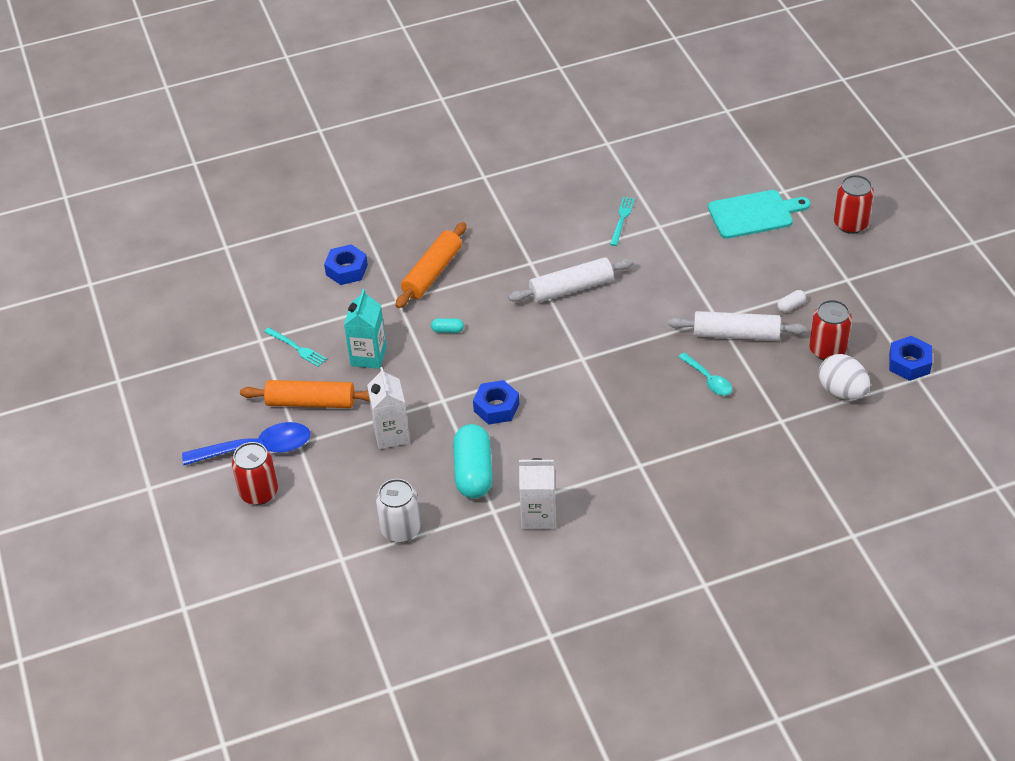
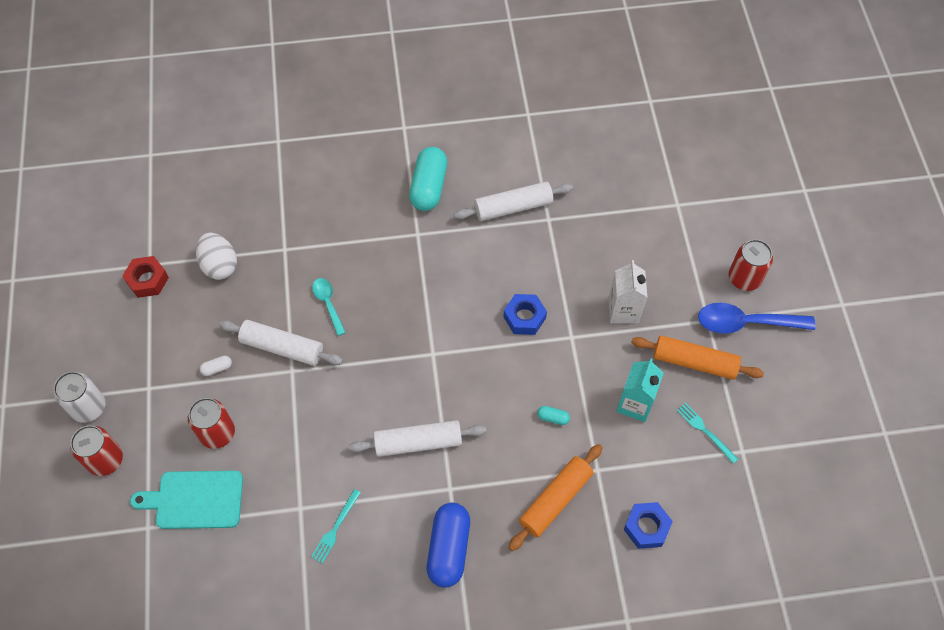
camera: 170 degrees left, 15 degrees up
(400, 529) = (627, 219): white can -> white can (88, 407)
(473, 472) = (557, 257): turquoise capsule -> turquoise capsule (428, 187)
(518, 225) = (448, 549): none -> blue capsule
(538, 516) = (513, 207): white carton -> white rolling pin
(827, 350) = (209, 311): red can -> red can (217, 433)
(909, 363) = (147, 280): blue nut -> red nut

